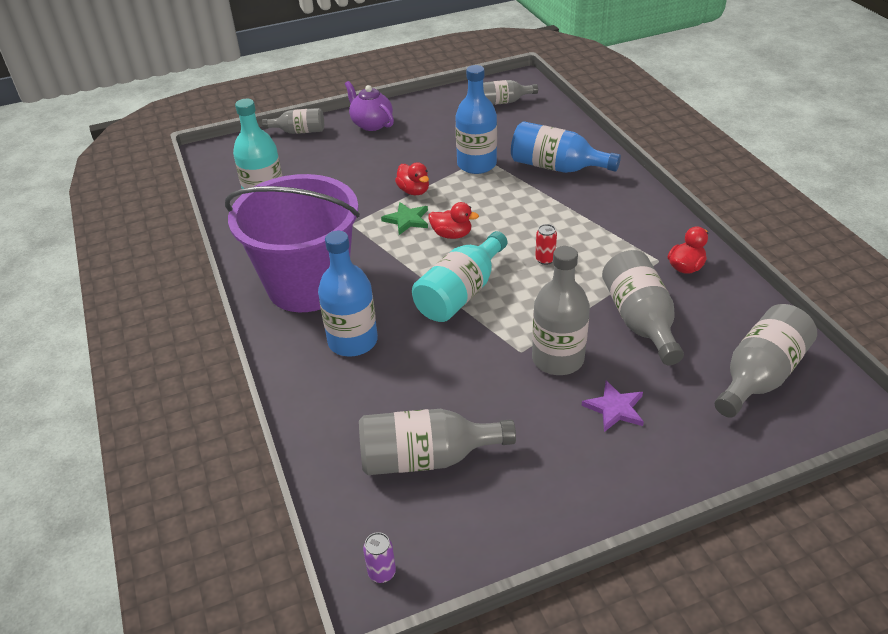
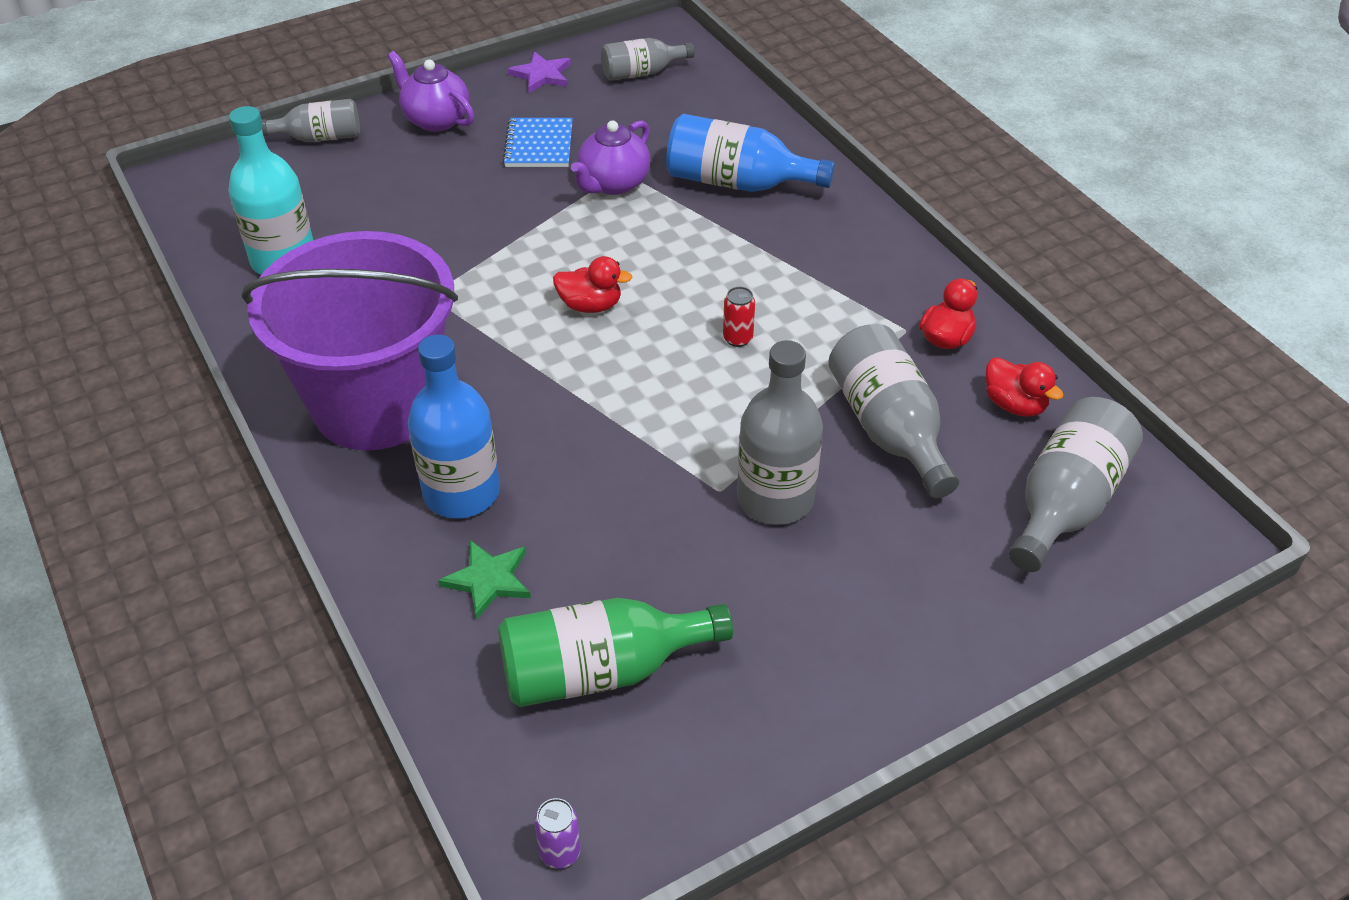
camera: 10 degrees left, 5 degrees up
(407, 220) = (517, 284): green star -> green star (488, 580)
(414, 191) = (521, 234): red duck -> red duck (1014, 405)
(426, 458) = (601, 670): grey bottle -> green bottle
(433, 141) = (539, 145): none -> blue notebook
(460, 293) = (617, 402): turquoise bottle -> none
(476, 164) = (613, 183): blue bottle -> purple teapot
(615, 408) = (866, 569): purple star -> purple star (542, 75)

